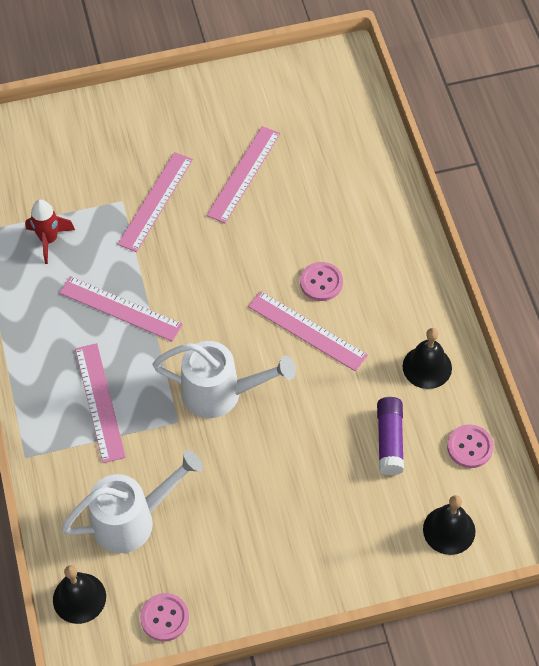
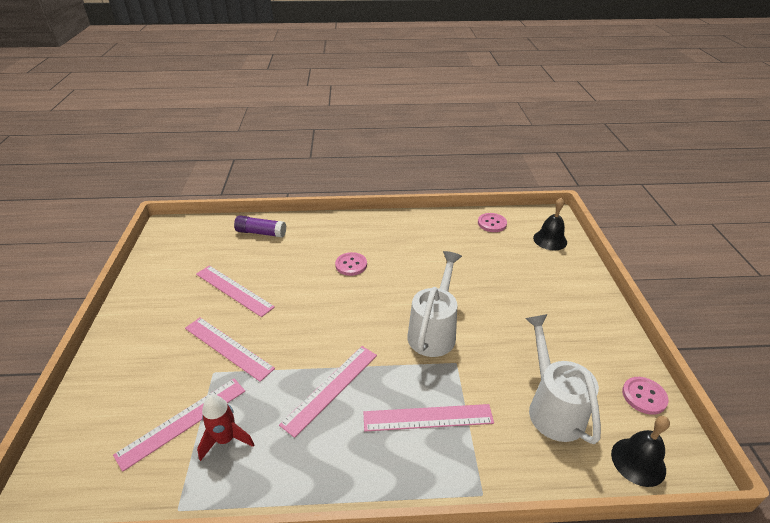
camera: 80 degrees left, 20 degrees down
(307, 331) = (389, 277): pink ruler -> pink ruler (183, 422)
(389, 440) = (484, 253): purple glue stick -> purple glue stick (261, 233)
(427, 367) = (432, 230): black bell -> none

